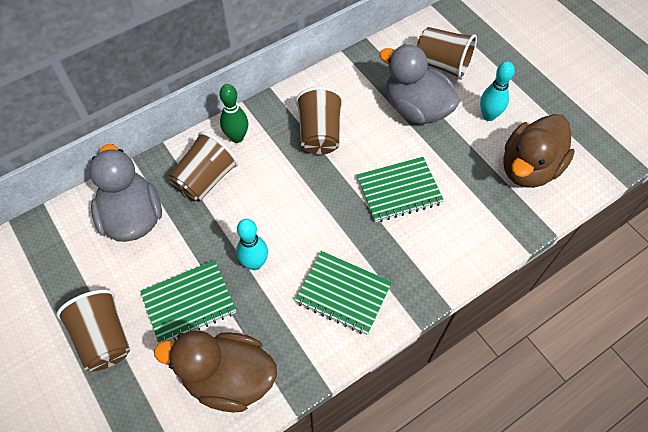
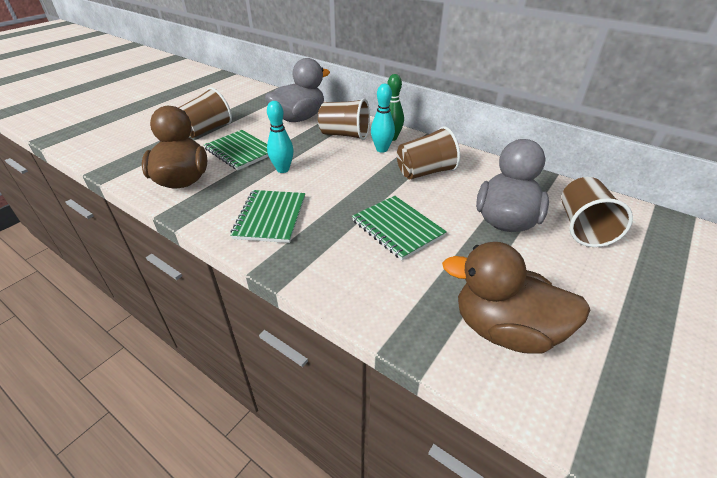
camera: 70 degrees right, 20 degrees down
(488, 116) = (550, 277): turquoise bowling pin -> turquoise bowling pin (382, 149)

